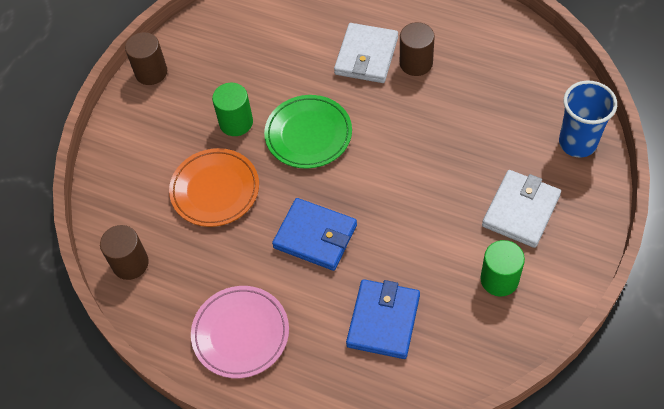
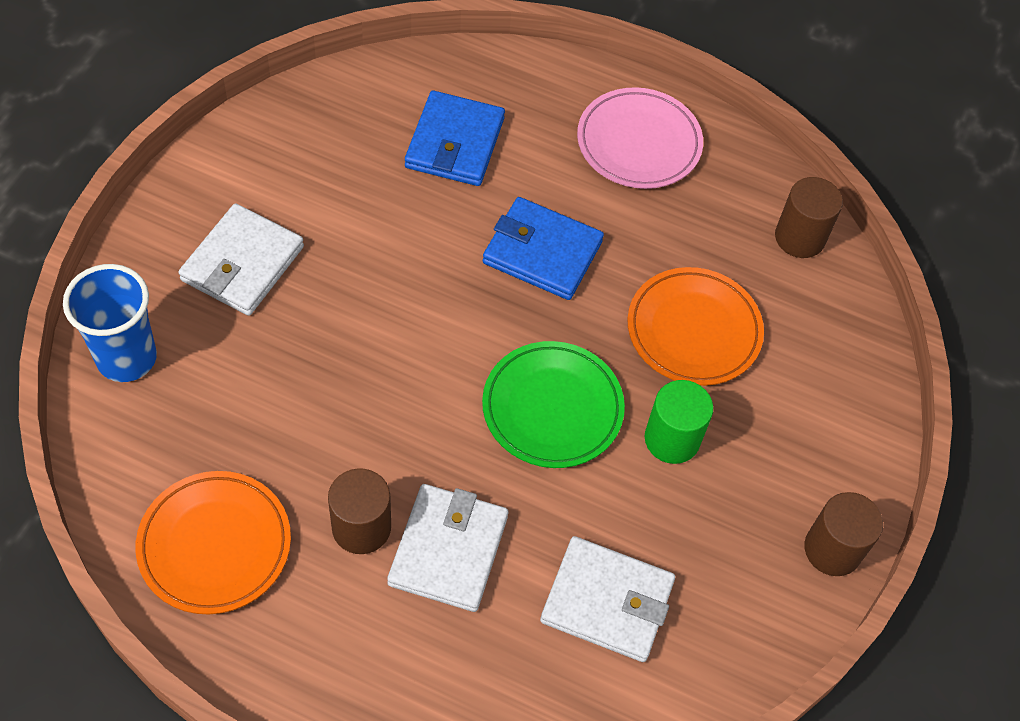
camera: 170 degrees right, 0 degrees up
(279, 39) = (607, 601): none -> white wallet
(495, 49) = (215, 545): none -> orange plate
(499, 279) = (294, 178): green cylinder -> none

